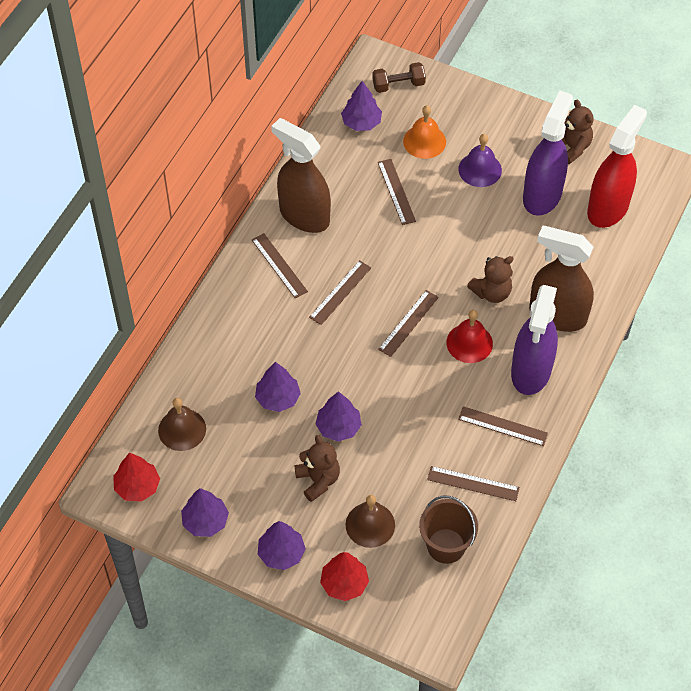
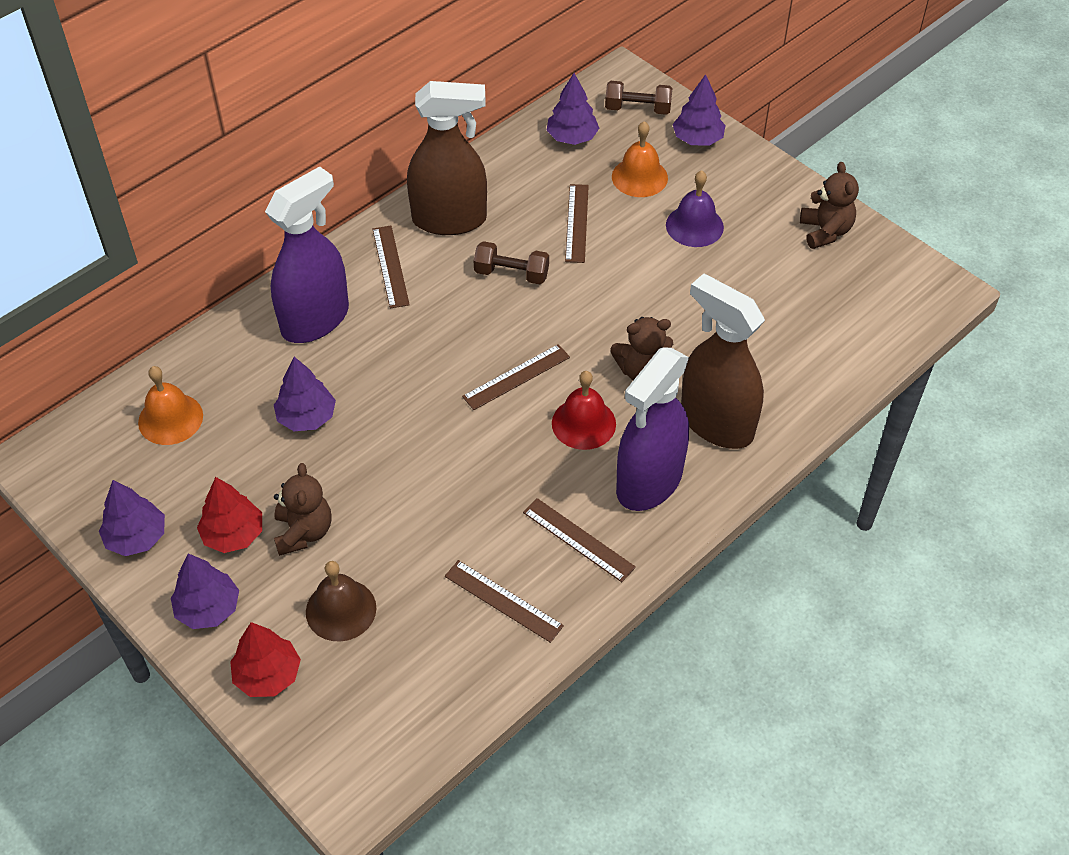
camera: 20 degrees right, 5 degrees down
(137, 486) = (79, 469): red tree -> red tree (233, 534)
(182, 429) = (170, 419): brown bell -> orange bell
(304, 215) = (450, 219): brown spray bottle -> brown spray bottle turned 120 degrees clockwise
(338, 427) = (364, 475): purple tree -> purple tree (697, 139)
(340, 292) = (449, 317): brown ruler -> none
(368, 245) = (511, 274): none -> brown dumbbell
(446, 546) = (427, 670): brown bucket -> none
(542, 195) = (762, 275): purple spray bottle -> purple spray bottle (315, 320)
(608, 208) = (843, 313): red spray bottle -> none

